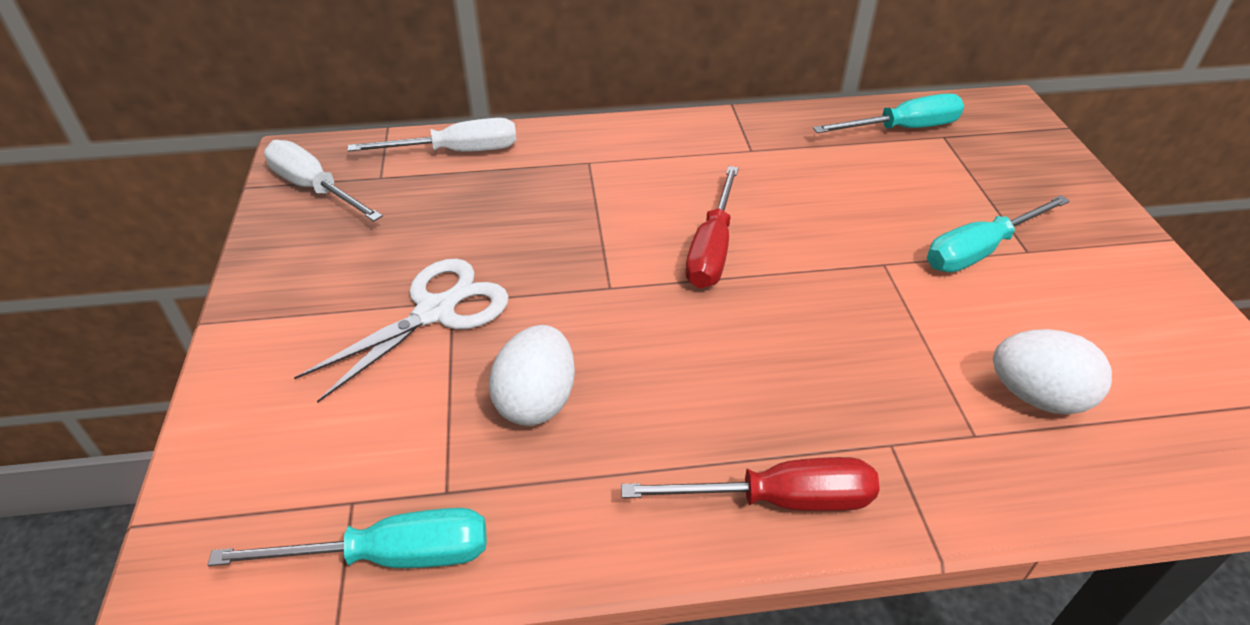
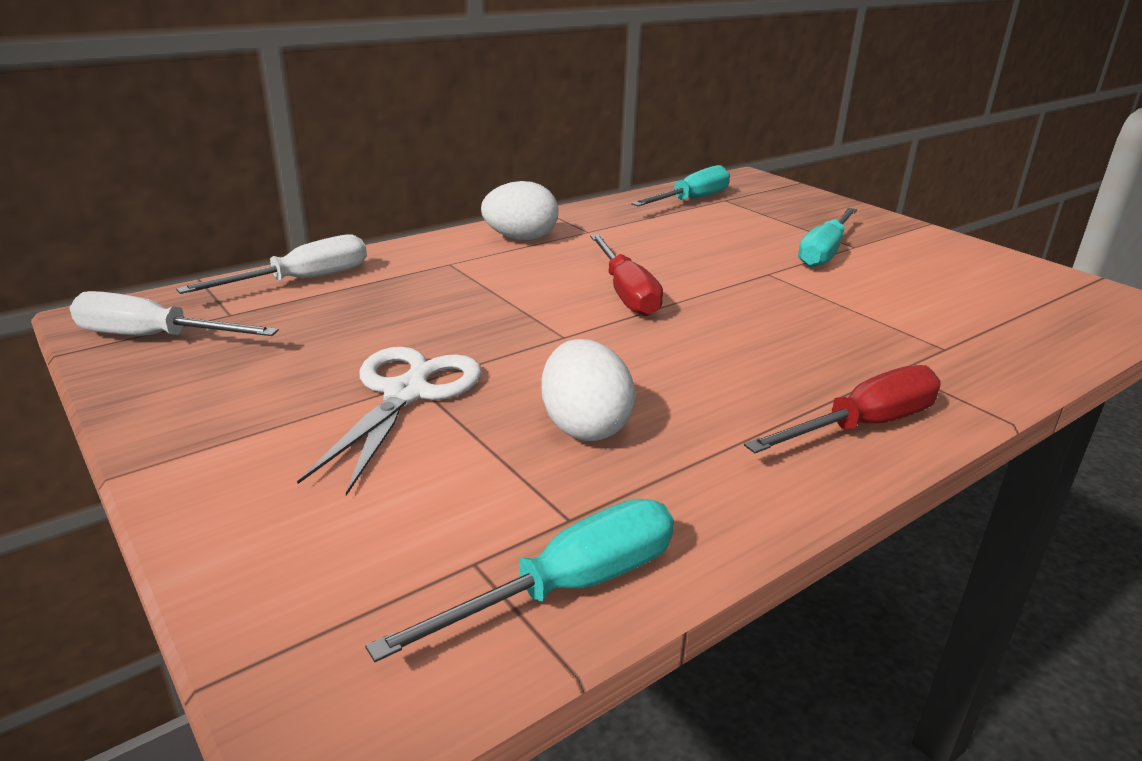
camera: 30 degrees left, 15 degrees down
(1037, 397) = (956, 317): white egg -> white egg (521, 238)

